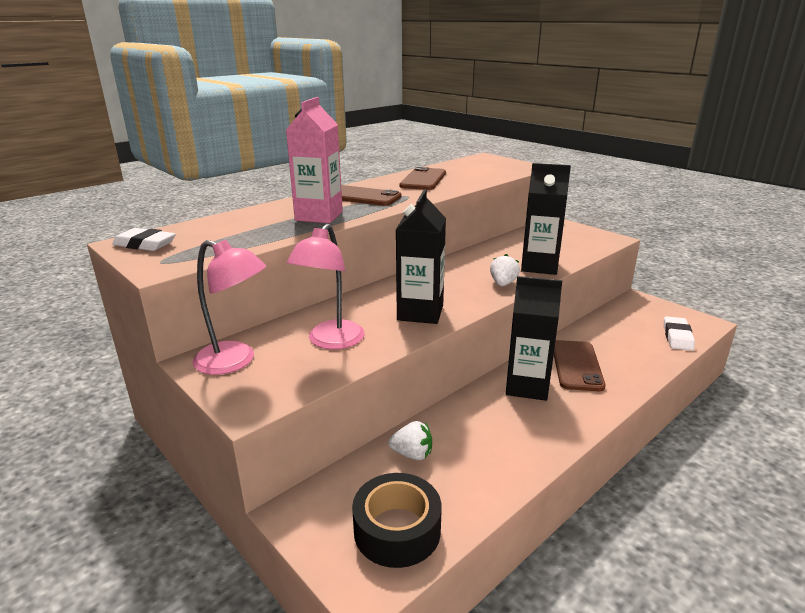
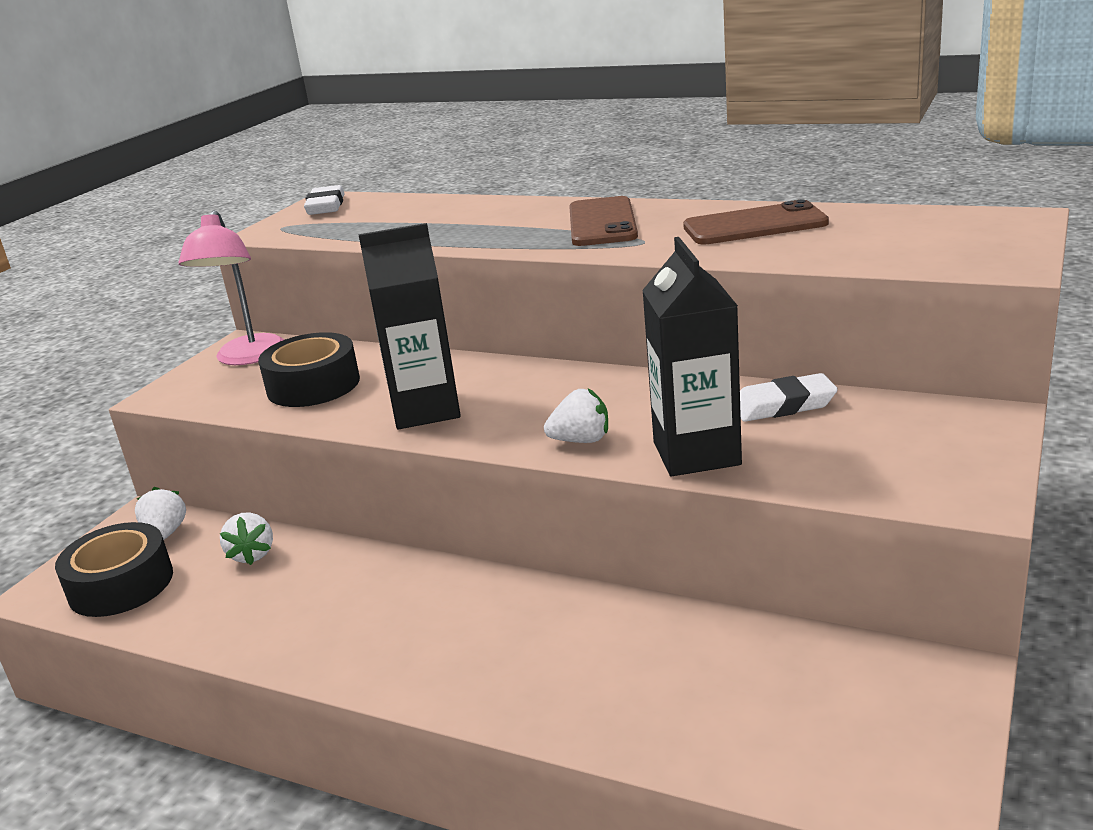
camera: 70 degrees right, 0 degrees up
(319, 216) = (486, 231): pink carton -> none
(331, 341) = (313, 385): pink lamp -> black tape
(338, 497) = (166, 533): none -> white strawberry
(527, 386) = (456, 603): black carton -> none
(577, 365) = (557, 640): brown phone -> none
(677, 337) = (794, 762): white eraser -> white eraser (783, 405)

